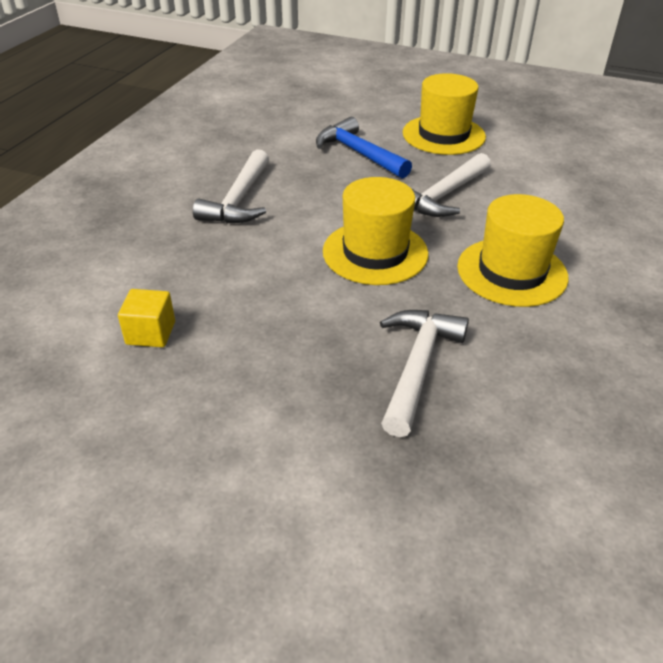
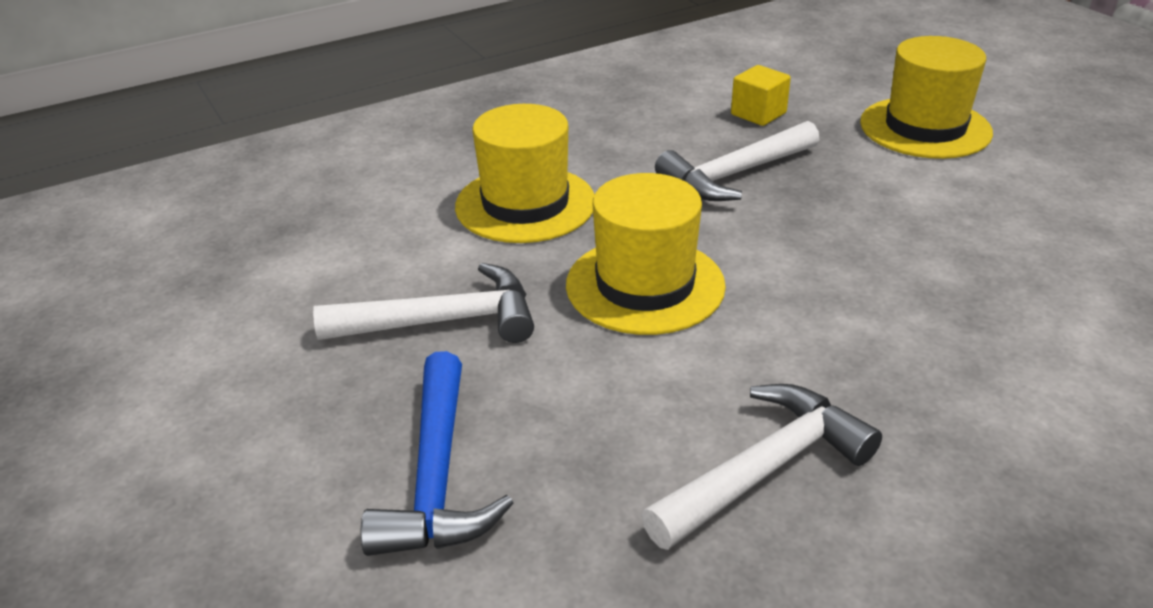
camera: 140 degrees left, 5 degrees down
(151, 333) = (1013, 306): yellow cube -> yellow cube (758, 114)
(443, 135) = (232, 441): yellow hat -> yellow hat (925, 128)

